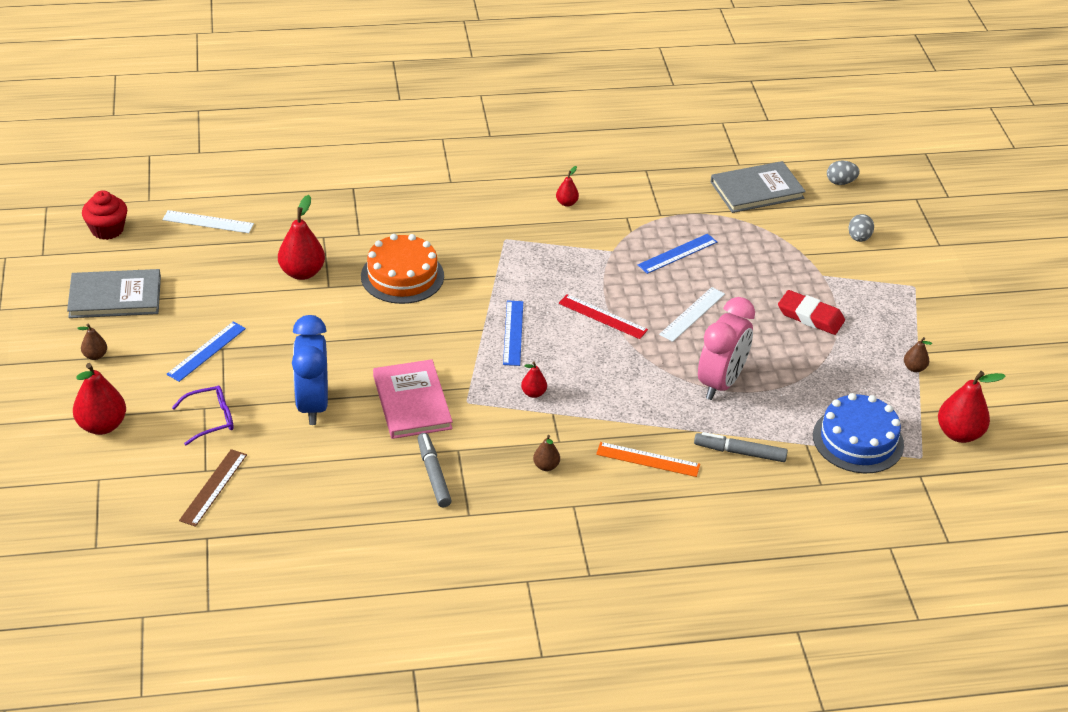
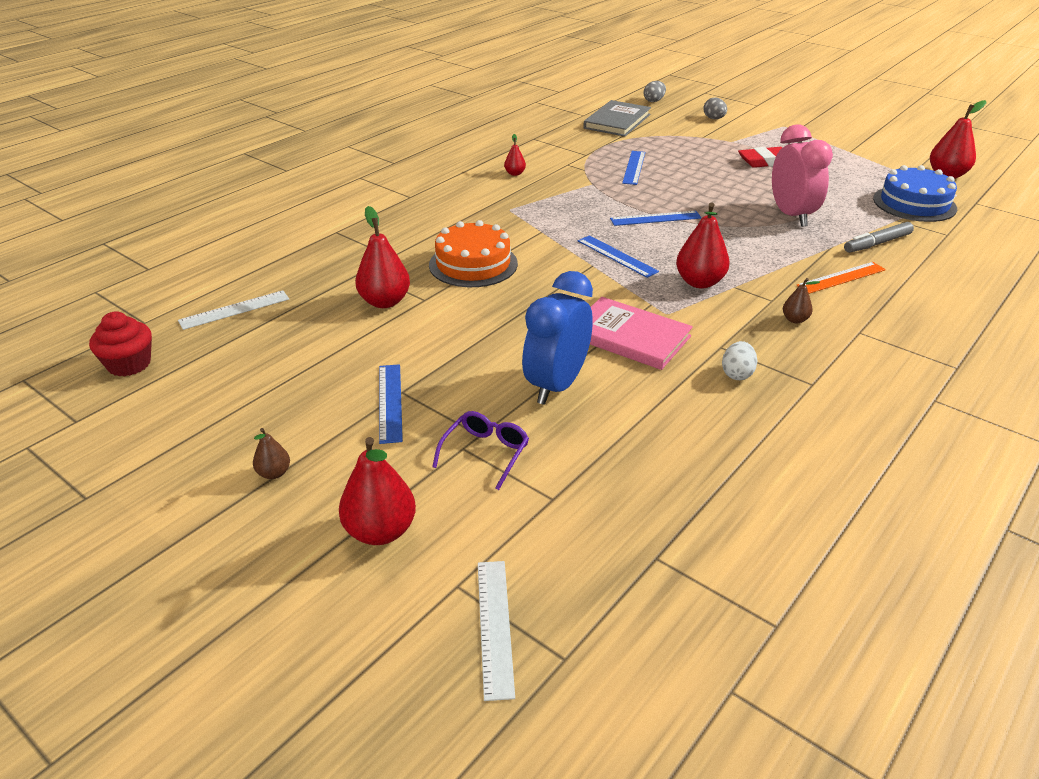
camera: 40 degrees left, 5 degrees down
(115, 297) = (221, 412): grey book -> none
(213, 487) = (585, 508): brown ruler -> none
(312, 405) = (556, 385): blue clock -> blue clock turned 75 degrees clockwise
(433, 474) = (737, 374): grey marker -> white egg
(533, 393) = (699, 282): red pear -> red pear, size x1.93
(603, 316) = (655, 218): red ruler -> blue ruler
(692, 314) = (703, 191): white ruler -> white ruler (494, 626)
(914, 368) = (863, 158): brown pear -> none

